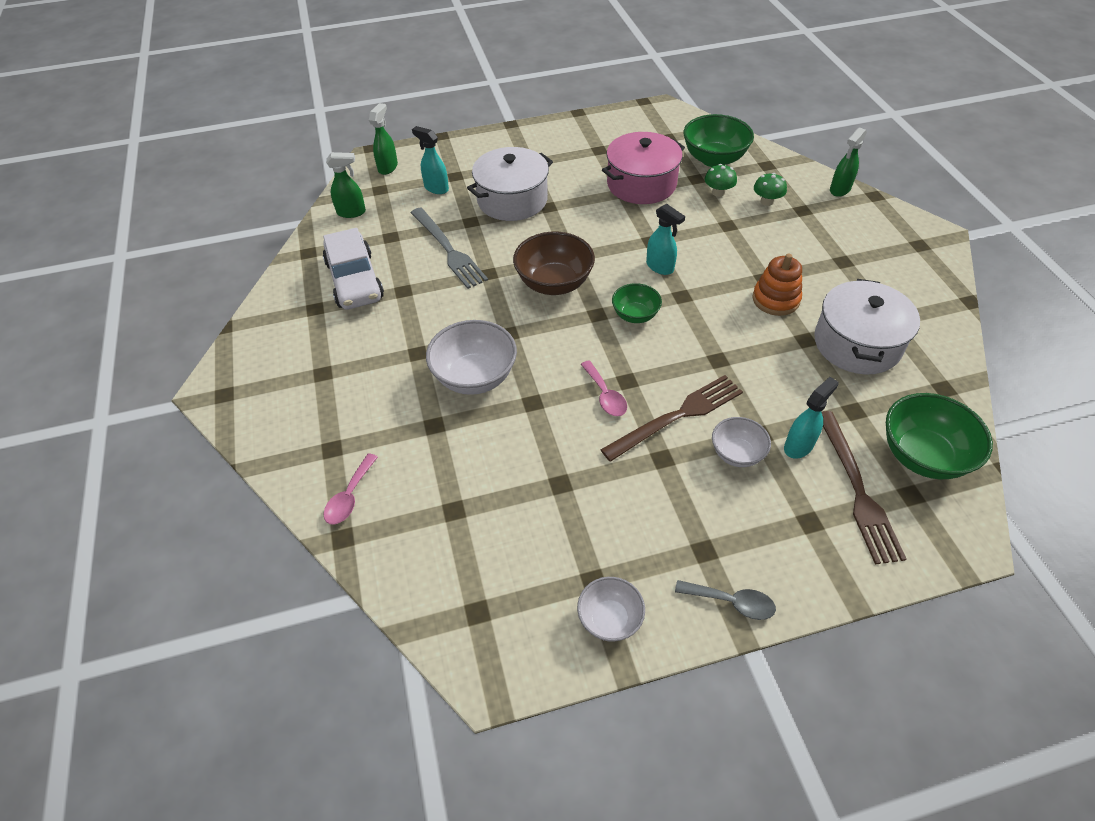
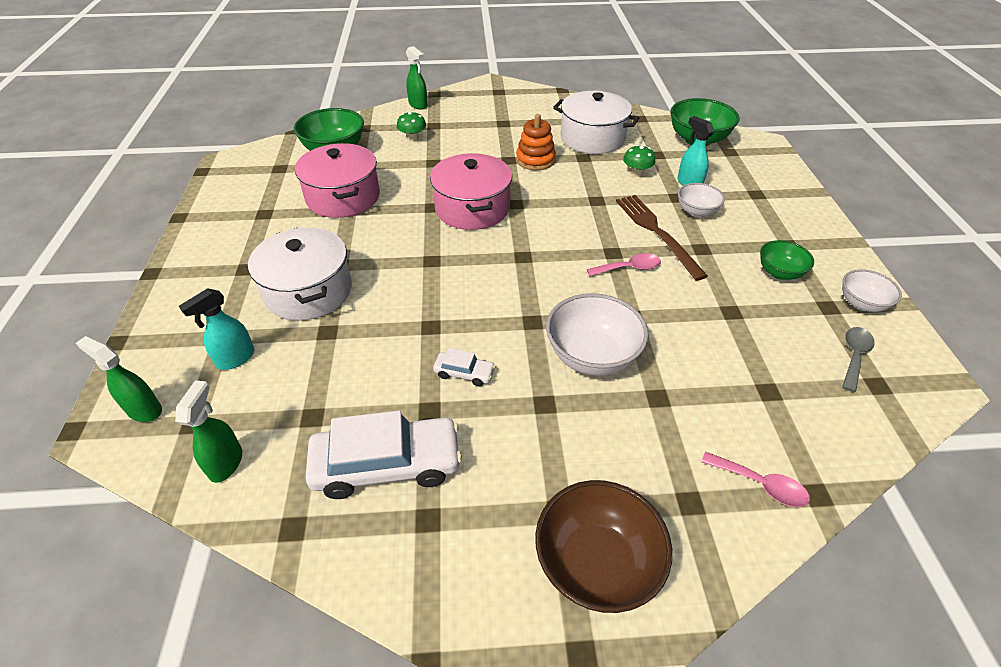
camera: 80 degrees left, 5 degrees down
(442, 302) = (464, 373): none -> white car
(448, 250) = (371, 358): grey fork -> none
(554, 283) = (468, 278): brown bowl -> brown bowl (596, 564)
(635, 315) = (531, 234): green bowl -> green bowl (779, 272)
(660, 267) = (472, 208): turquoise spray bottle -> pink pot
(718, 192) = (385, 158): green mushroom -> green mushroom (636, 173)
(731, 602) = (831, 241): grey spoon -> grey spoon (854, 356)
(857, 490) = (727, 169): brown fork -> none

